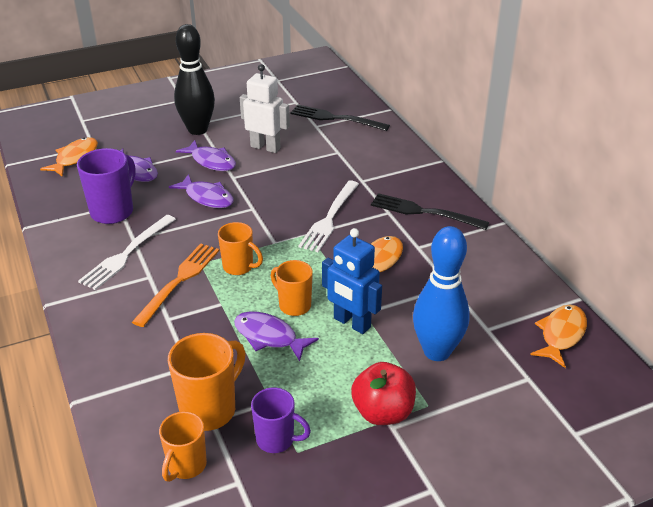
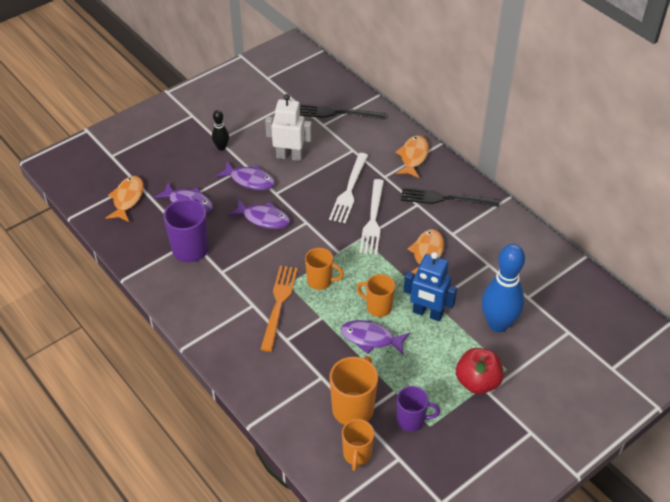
camera: 15 degrees left, 10 degrees up
(126, 254) = (224, 288): white fork -> white fork (349, 191)
(197, 129) = (221, 147): black bowling pin -> black bowling pin, size x0.48
(561, 335) = (581, 291): orange fish -> orange fish (413, 157)

